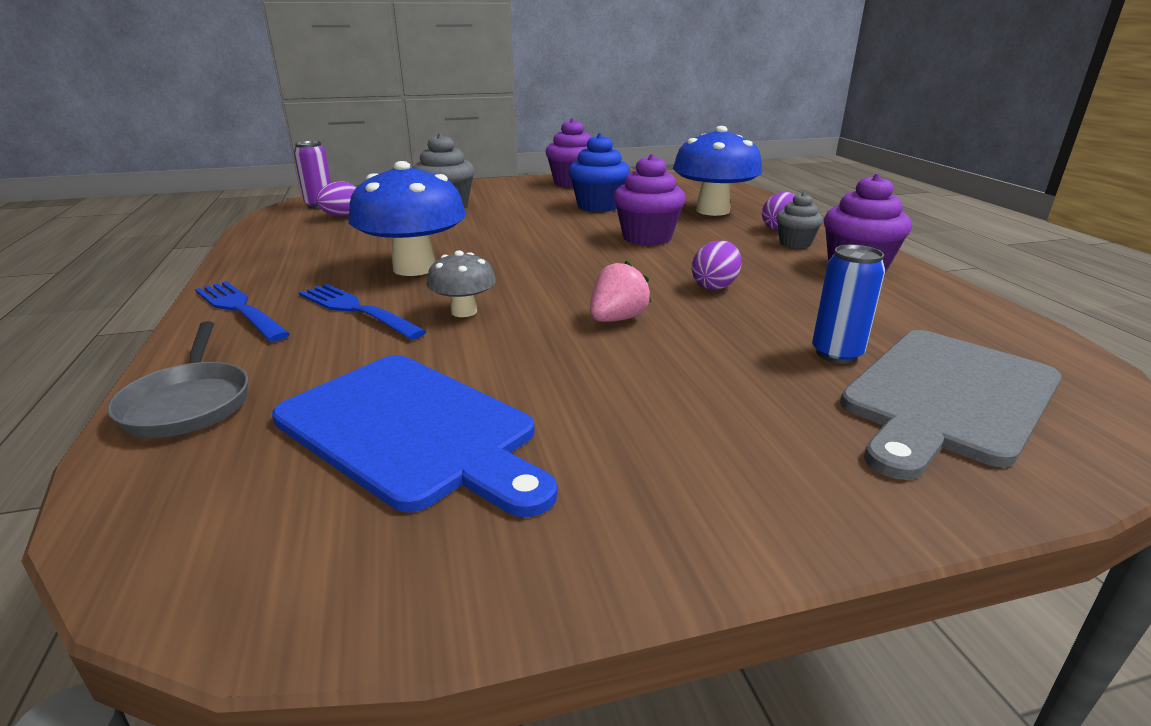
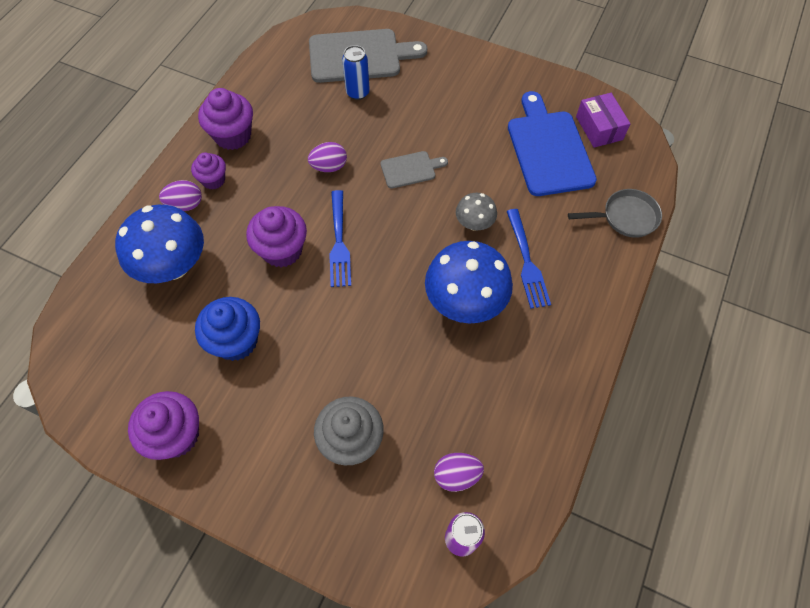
camera: 140 degrees left, 35 degrees up
(189, 403) = (625, 217): grey pan -> grey pan turned 60 degrees clockwise
(240, 309) = (588, 305): blue fork -> blue fork (339, 241)
(301, 527) = (599, 128): none -> purple box
(617, 319) = (410, 169): pink strawberry -> grey cutting board
(795, 243) = (213, 180): grey cupcake -> purple cupcake

